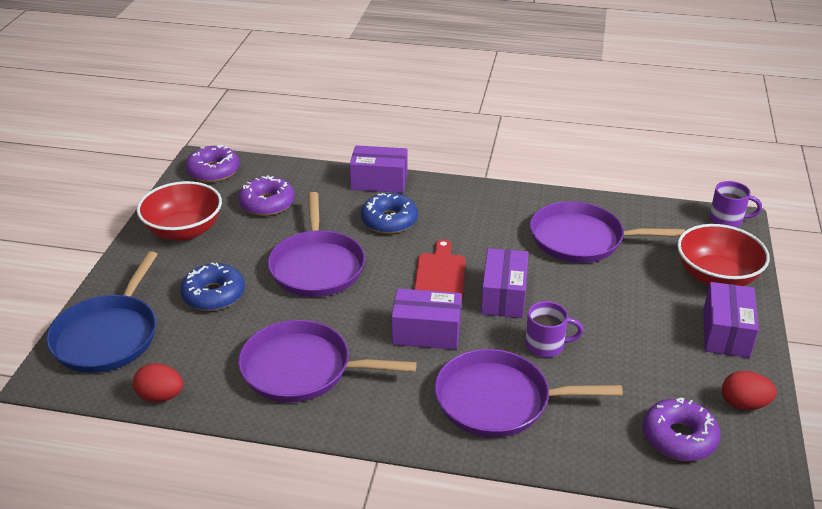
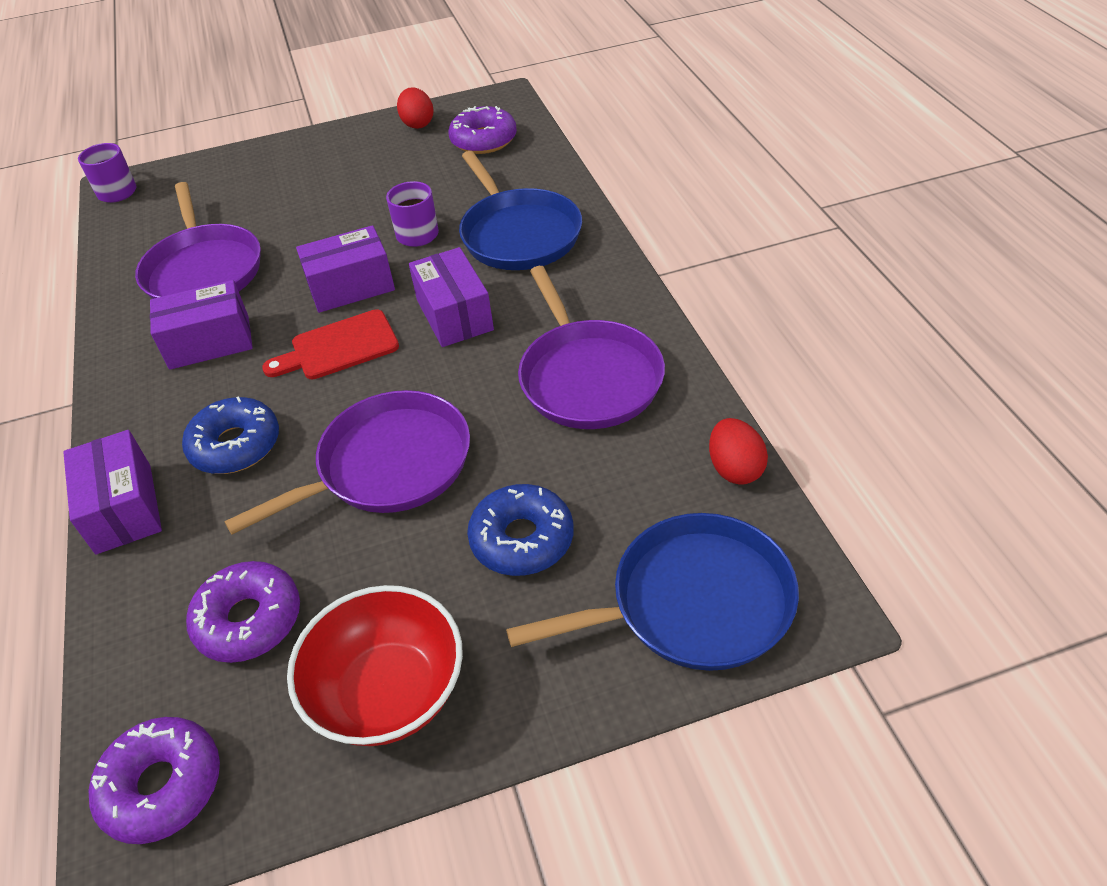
camera: 115 degrees left, 10 degrees up
(499, 400) = (518, 234): purple pan -> blue pan
(716, 277) = (234, 174): red bowl -> none
(726, 333) = (325, 150): purple box -> purple box (209, 342)

